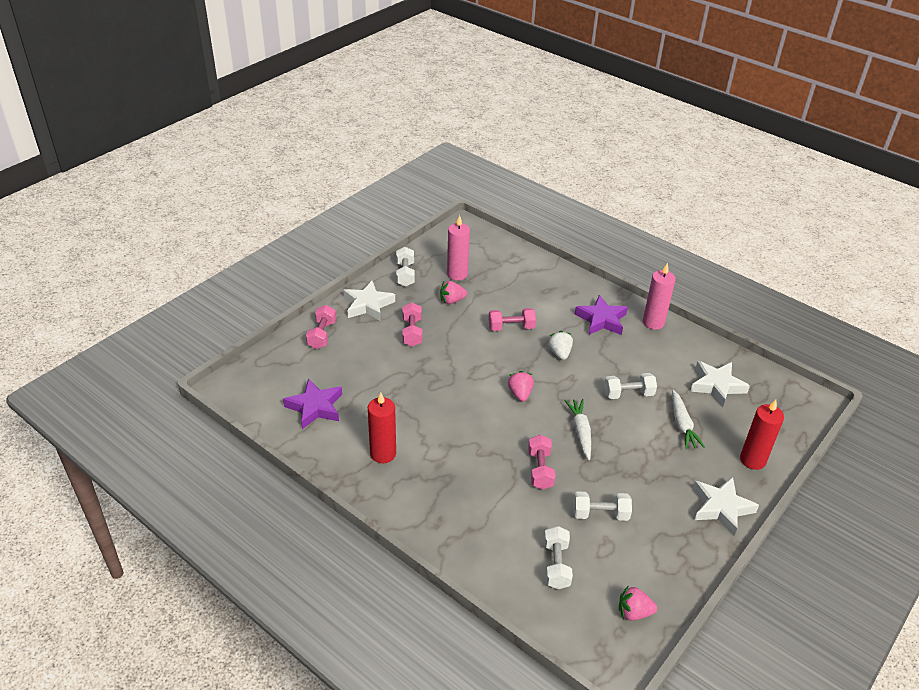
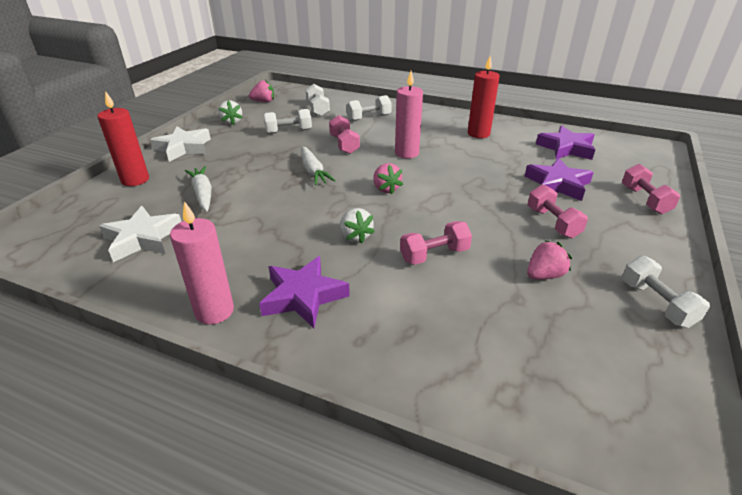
camera: 165 degrees right, 5 degrees down
(368, 305) = (644, 243): white star -> none
(372, 365) = (557, 184): none -> purple star
(457, 274) = (579, 326): pink candle -> pink candle (406, 153)
(628, 394) = (262, 210): white dumbbell -> white dumbbell (368, 118)
(674, 557) = (231, 122): none -> white strawberry

